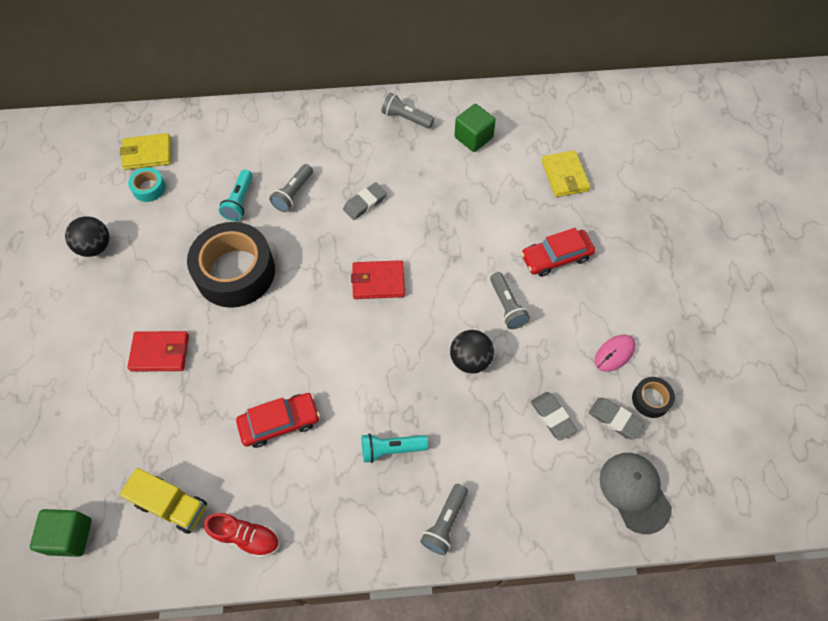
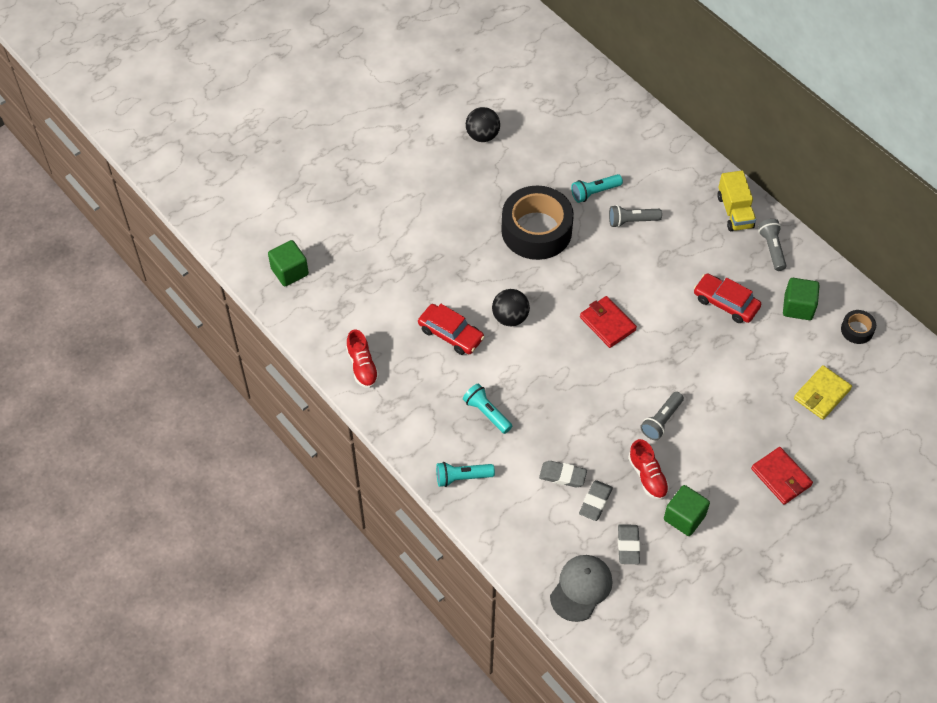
camera: 55 degrees right, 5 degrees down
(147, 154) = (581, 108): yellow wallet -> none
(149, 188) = (555, 131): turquoise tape -> none
(160, 352) = (441, 230): red wallet -> red wallet (781, 477)
(172, 505) = (349, 311): yellow truck -> yellow truck (734, 212)
(365, 203) = (666, 272): grey eraser -> grey eraser (562, 476)
(445, 523) = (462, 477): grey flashlight -> turquoise flashlight
(470, 360) = (595, 422): black ball -> black ball (510, 317)
(554, 355) = (647, 476): none -> red shoe
(556, 257) = (736, 430): red car -> red car (726, 303)
(614, 353) = (684, 517): pink mouse -> green cube
(651, 399) = (666, 563): black tape -> black tape (857, 330)

